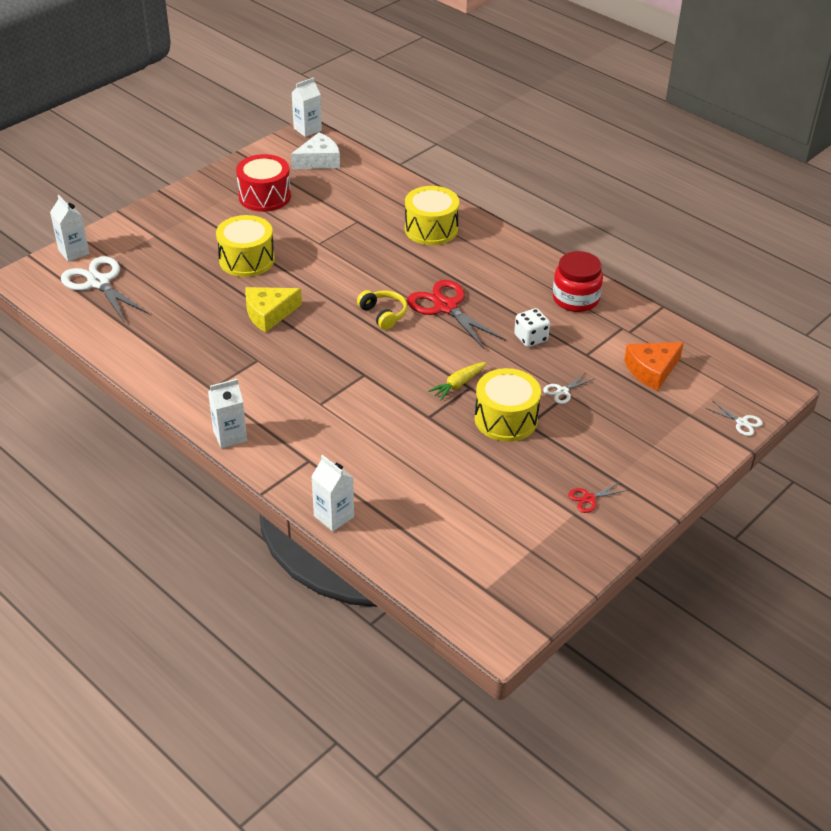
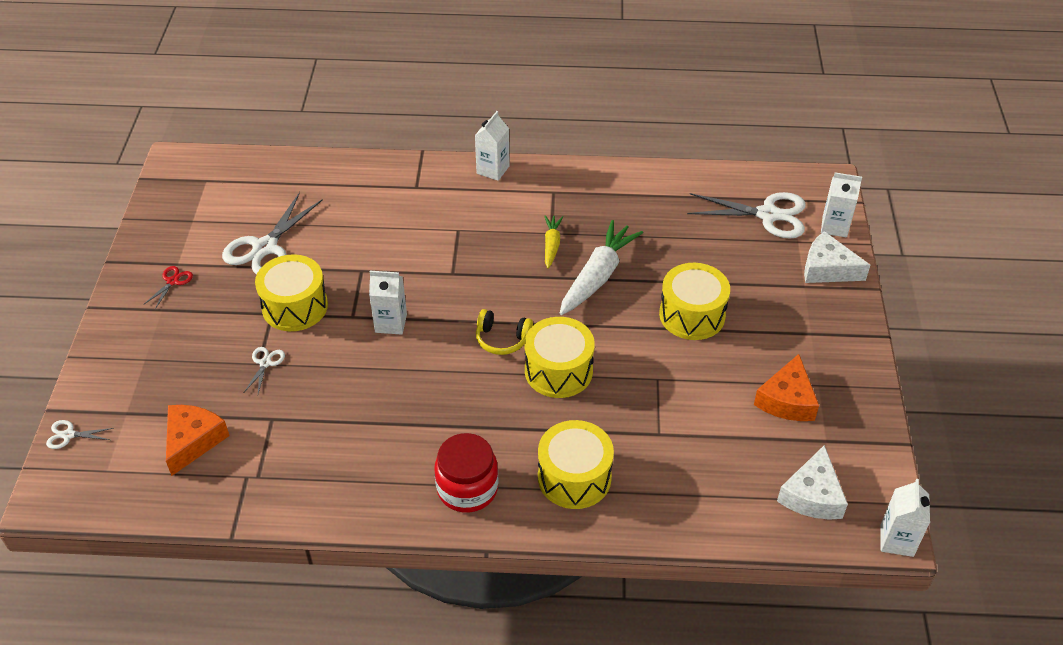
camera: 140 degrees right, 5 degrees up
(125, 235) = (827, 269): none -> white cheese
(264, 196) = (787, 400): red drum -> orange cheese
(269, 314) = (598, 276): yellow cheese -> white carrot
(334, 516) = (356, 164): white carton -> white carton (391, 323)
(371, 278) = (558, 371): none -> yellow drum
(445, 307) = (455, 385): red scissors -> none
(458, 384) = (364, 312): yellow carrot -> yellow carrot (551, 245)
(488, 482) = (265, 248): none -> white scissors
(530, 338) = (341, 402): white dice -> none
(575, 299) = (334, 483): red jar -> red jar (467, 488)

